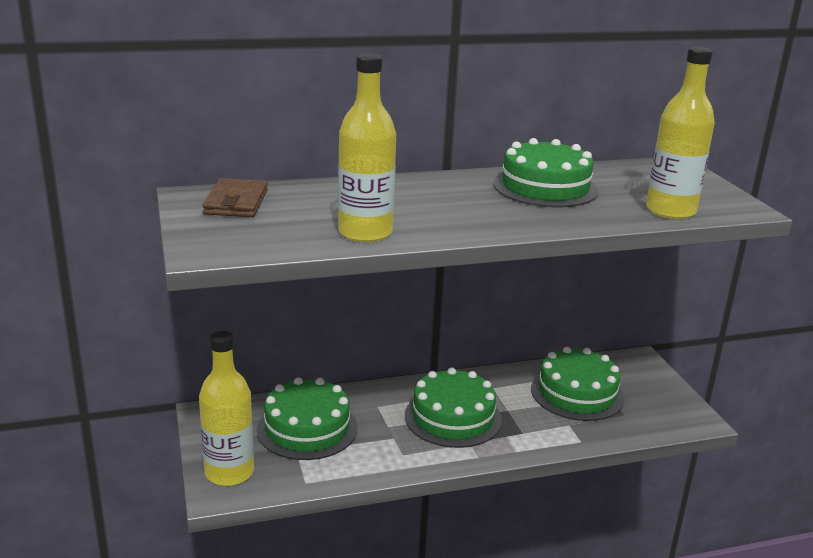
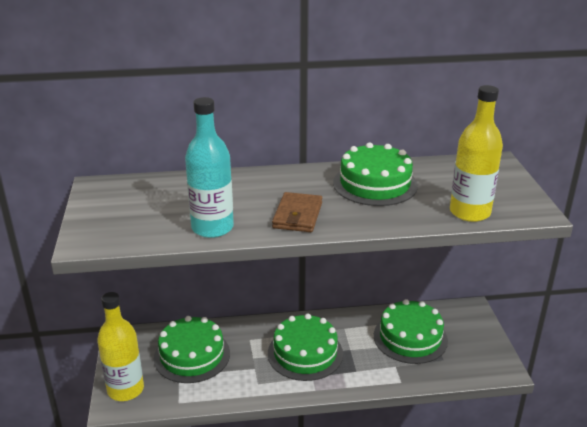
camera: 10 degrees right, 5 degrees up
(236, 202) = (127, 194): brown wallet -> brown wallet (297, 215)
(365, 233) = (212, 228): yellow bottle -> turquoise bottle

